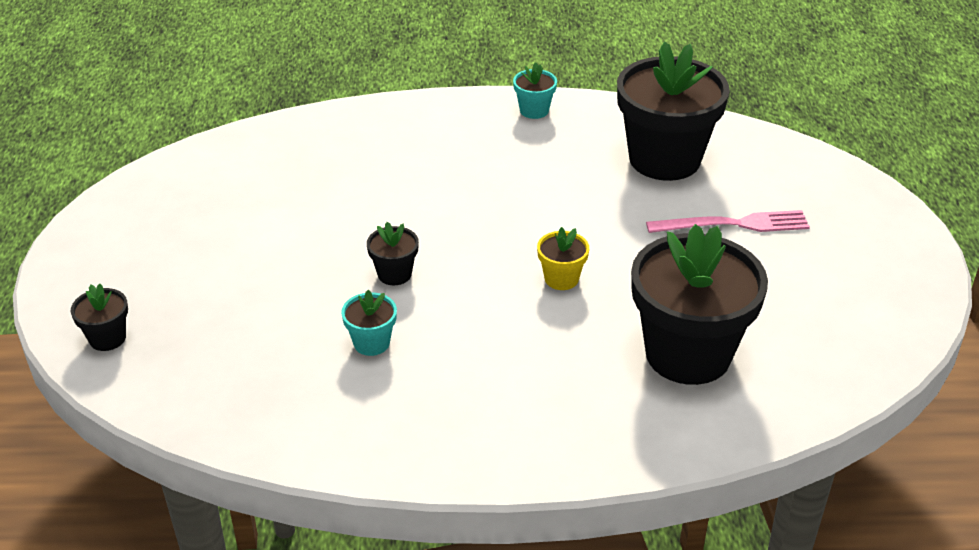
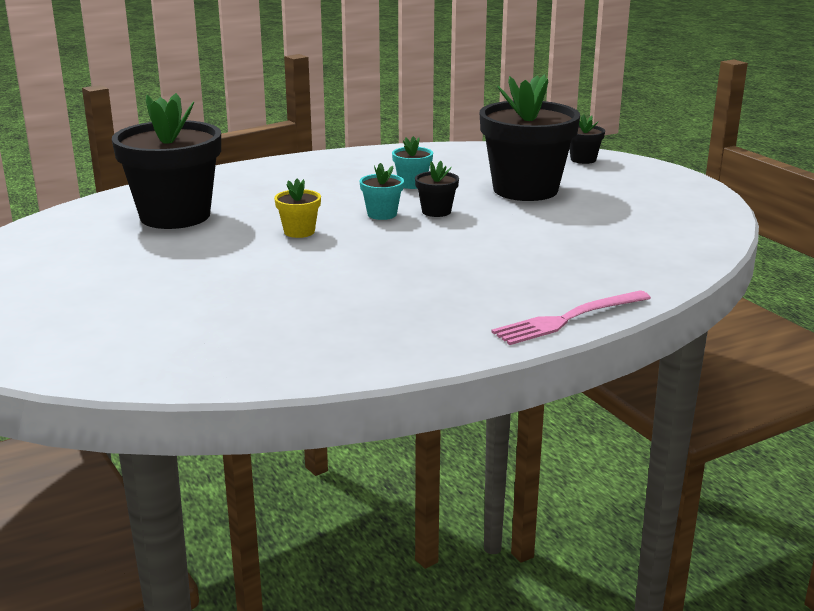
camera: 155 degrees right, 15 degrees down
(534, 110) = (435, 343): turquoise flower pot -> turquoise flower pot (382, 214)
(664, 159) = (246, 329): black flower pot -> black flower pot (525, 190)
(733, 224) = (151, 291): pink fork -> pink fork (568, 319)

